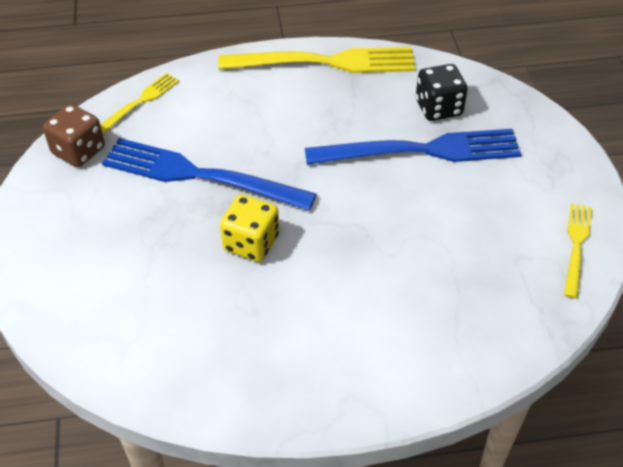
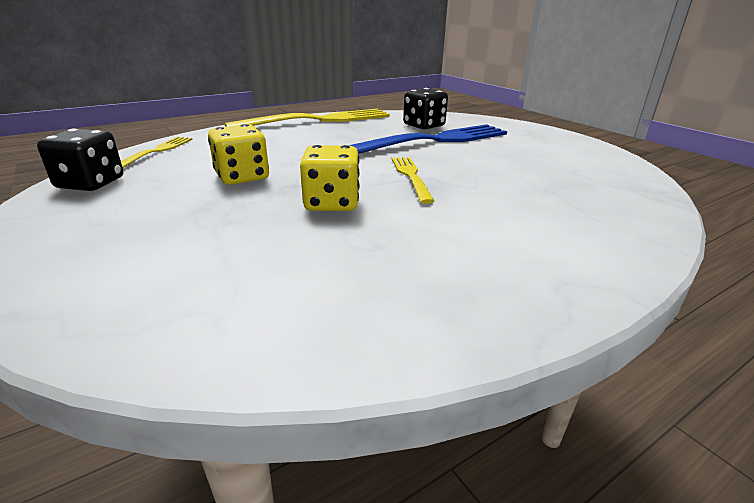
camera: 25 degrees left, 20 degrees down
(78, 151) = (91, 183): brown dice -> black dice
(198, 175) = (242, 177): blue fork -> yellow dice
(576, 245) = (602, 159): yellow fork -> yellow fork (410, 176)

